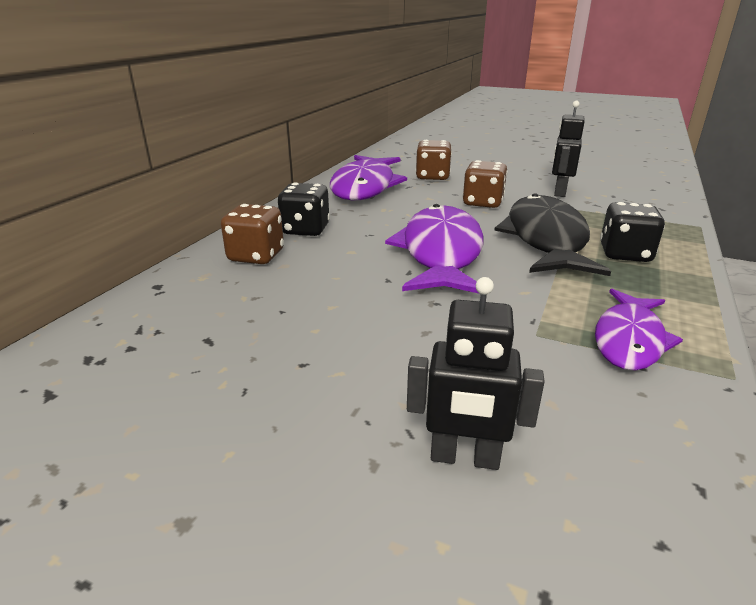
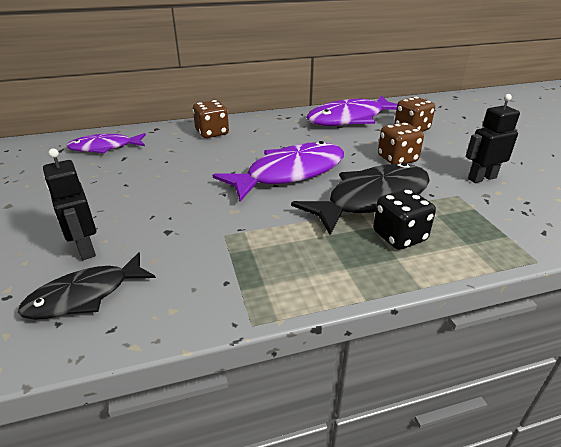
camera: 50 degrees right, 5 degrees up
(305, 230) = (260, 130): black dice -> none
(602, 493) = (85, 295): none -> black fish
(629, 339) = (256, 269): purple fish -> purple fish (105, 148)

